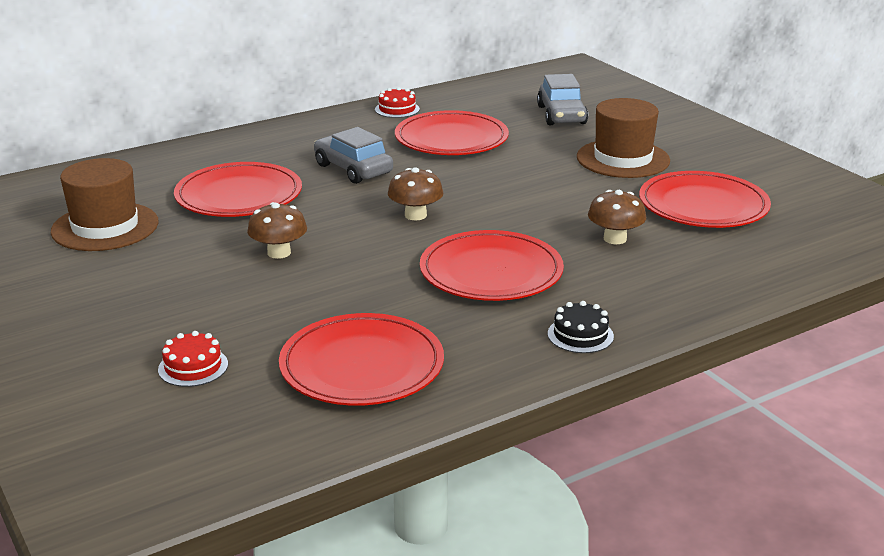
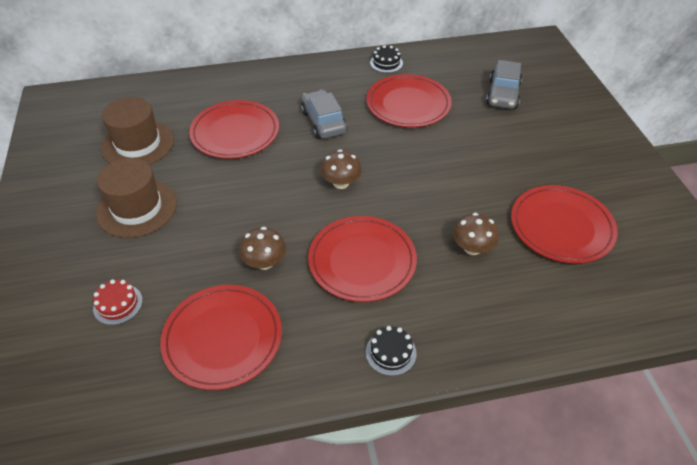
camera: 20 degrees right, 20 degrees up
(279, 253) = (230, 200): brown mushroom -> brown mushroom (264, 262)
(397, 109) = (386, 63): red cake -> black cake
(623, 159) = (525, 156): brown hat -> brown hat (137, 208)

